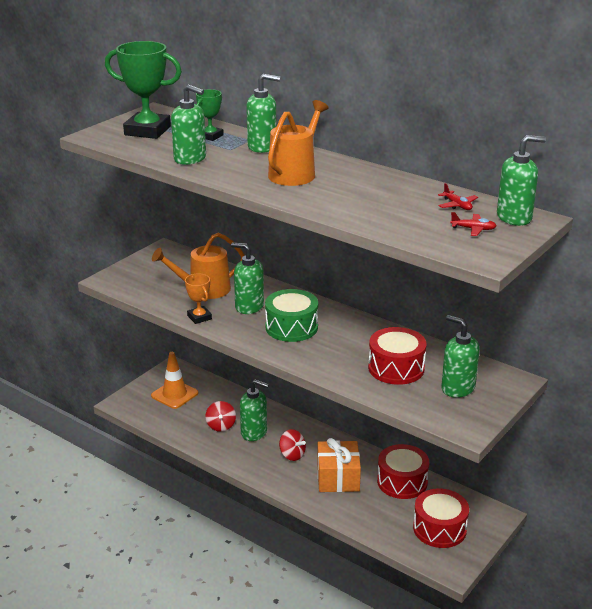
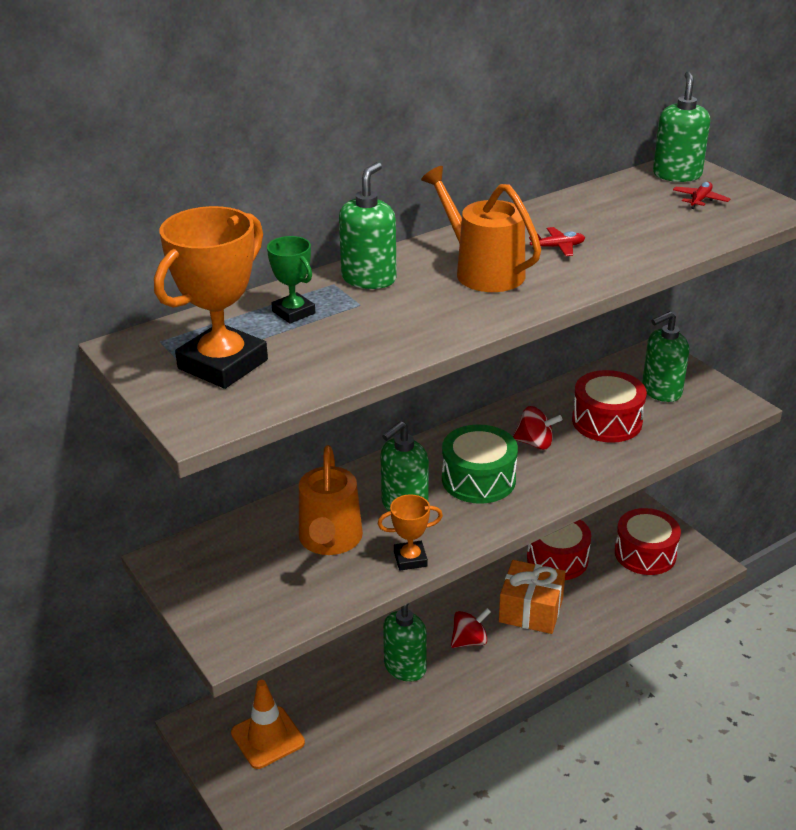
camera: 70 degrees left, 5 degrees up
(147, 131) = (223, 364): green trophy -> orange trophy
(190, 159) = (377, 341): green soap dispenser -> none
(221, 426) = (373, 699): red spinning top -> red spinning top (535, 443)
(457, 205) = (633, 195): red plane -> red plane (558, 247)

